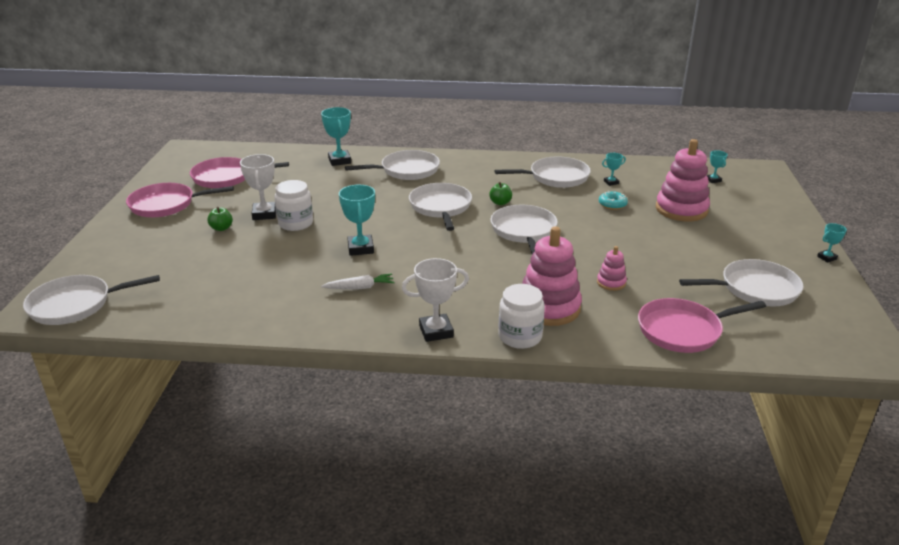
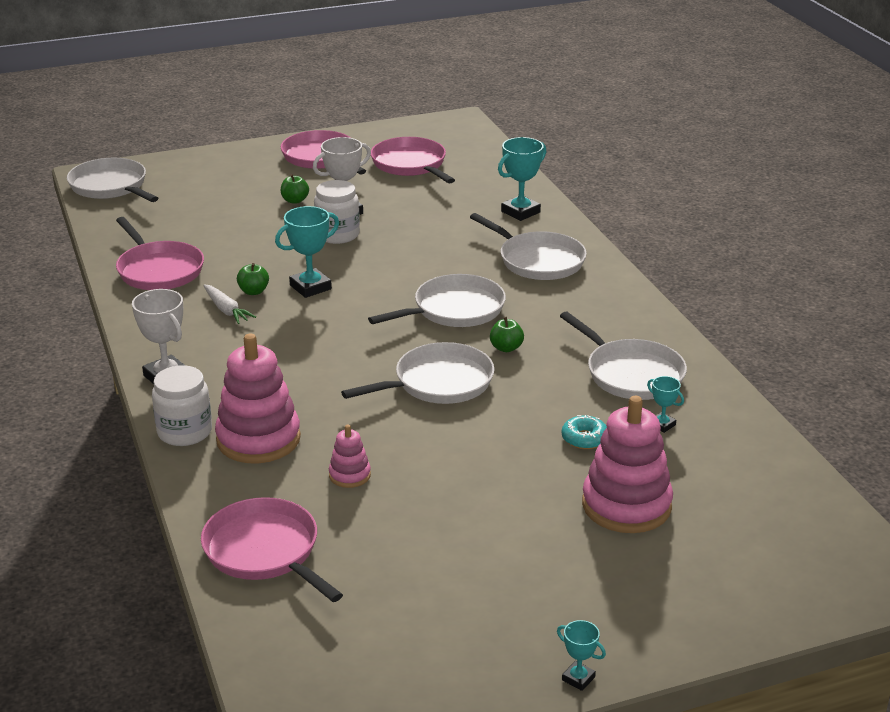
camera: 65 degrees right, 0 degrees up
(263, 306) = (159, 270): none -> pink pan
(343, 271) = (253, 291): none -> green apple
(713, 180) = (776, 525): turquoise trophy -> none
(755, 289) = (418, 606): white pan -> none

